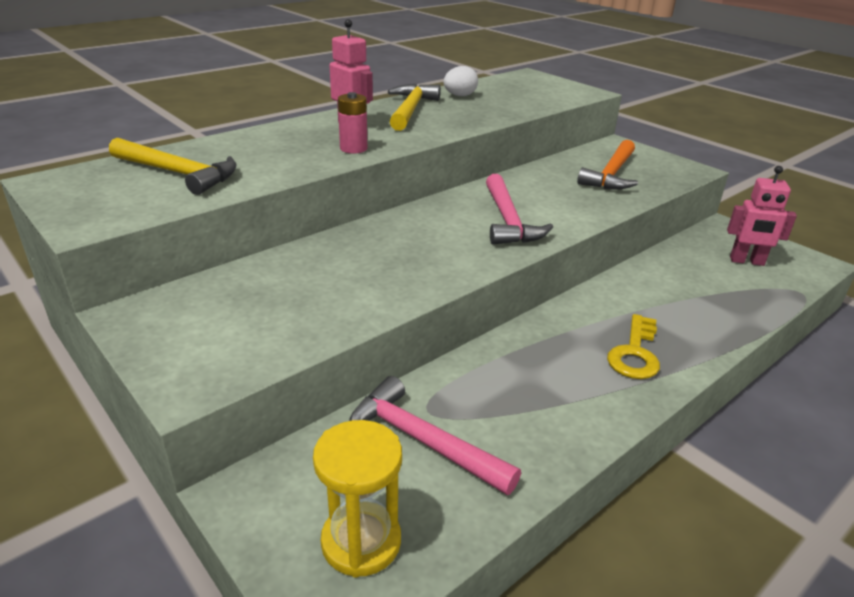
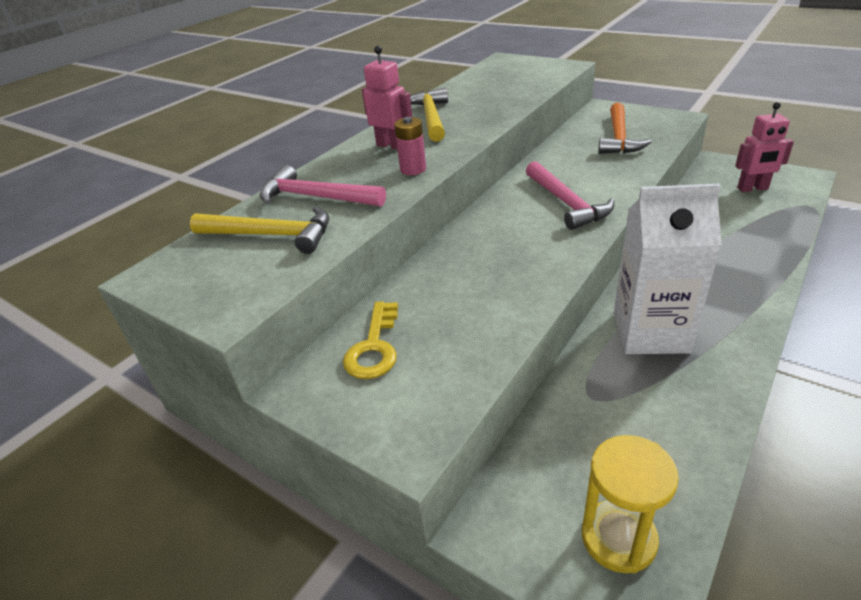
camera: 10 degrees left, 5 degrees up
(422, 441) = (606, 428): pink hammer -> pink hammer (316, 197)
(460, 96) = (462, 93): white egg -> none
(533, 368) = (650, 332): none -> white carton
(635, 353) = (721, 295): yellow key -> yellow key (374, 347)

